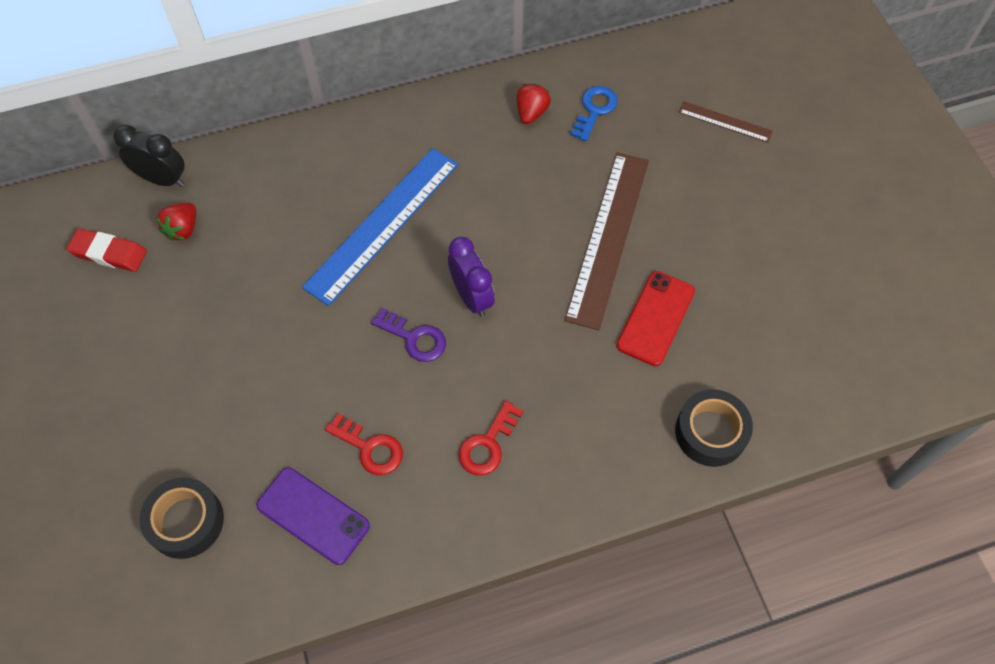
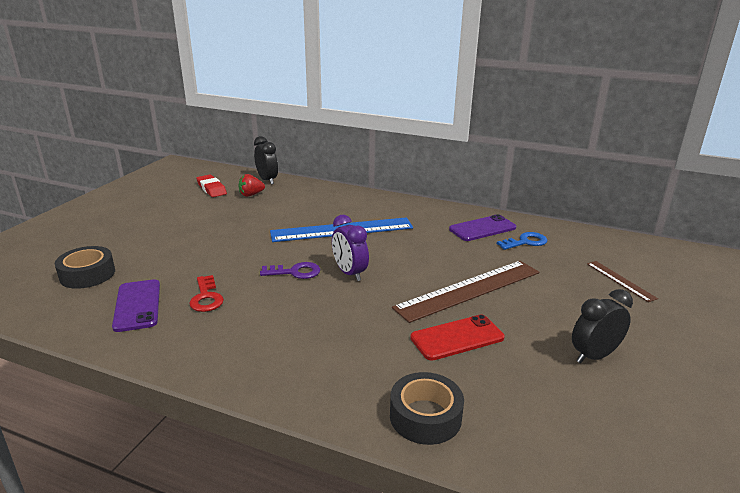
camera: 40 degrees right, 35 degrees down
(414, 338) = (295, 272): purple key -> purple key turned 75 degrees counterclockwise
(472, 297) = (349, 273): purple clock -> purple clock turned 135 degrees clockwise
(488, 444) = (267, 332): red key -> none
(531, 113) = (482, 228): red strawberry -> purple phone
(775, 257) = (594, 356): none -> black clock

